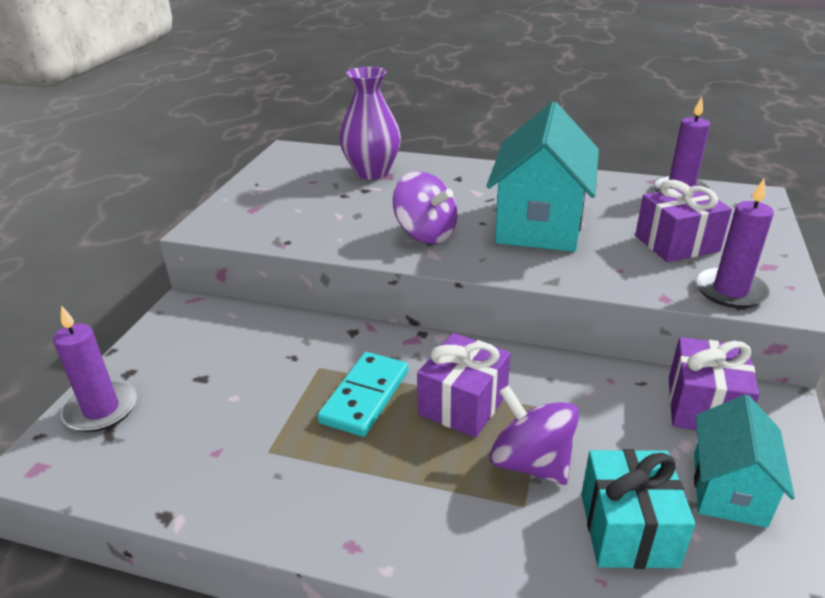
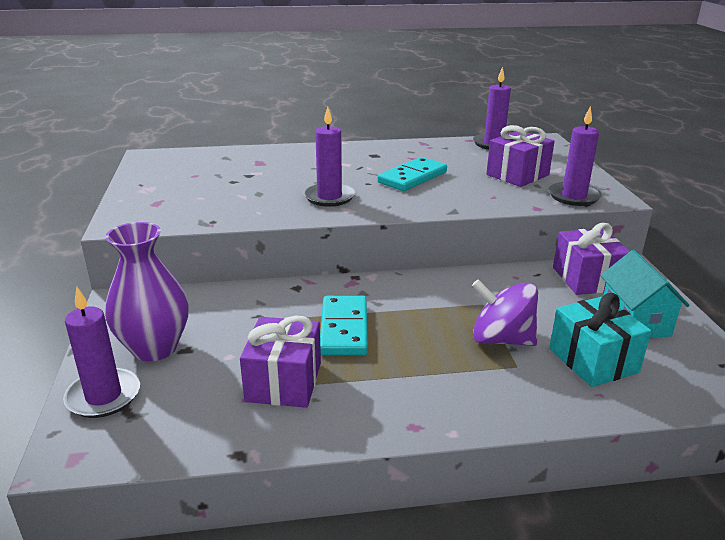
camera: 25 degrees left, 5 degrees down
(372, 172) = (243, 162): purple vase -> purple vase (154, 348)
(425, 234) = (329, 197): purple spinning top -> purple candle
(463, 404) = (424, 315): purple gift -> purple gift (284, 382)
(539, 224) = (412, 177): turquoise house -> turquoise domino

